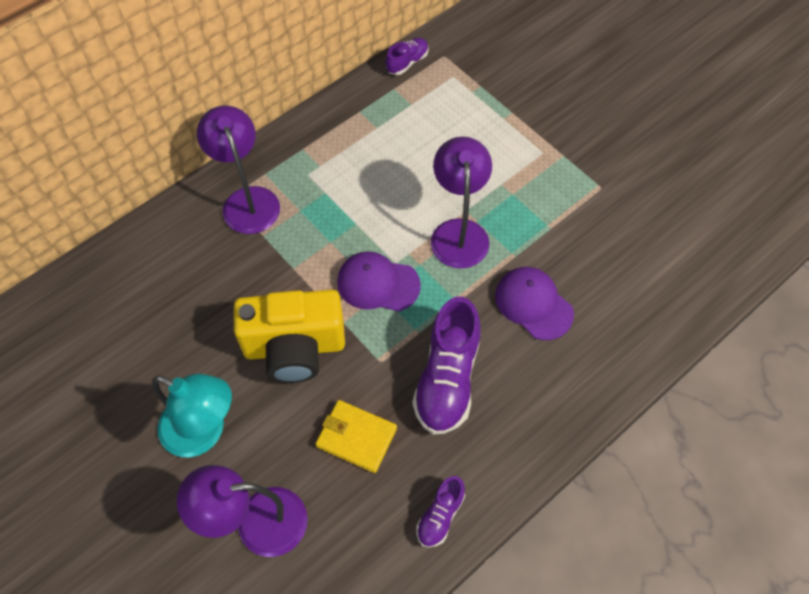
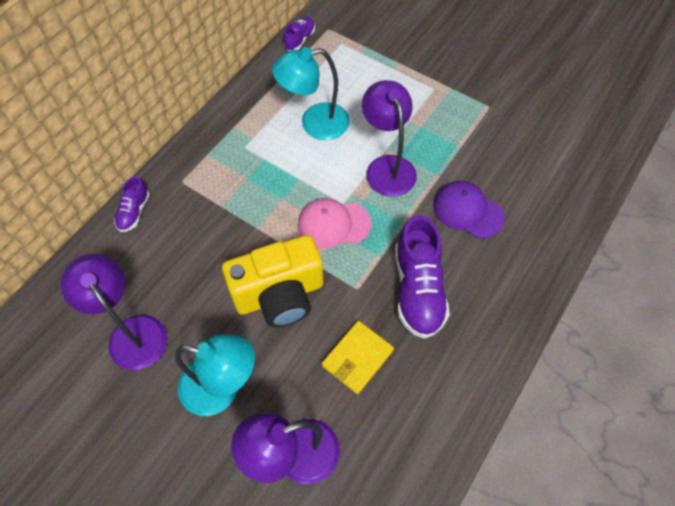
camera: 15 degrees left, 0 degrees up
(247, 200) = (198, 180): purple lamp -> purple lamp (132, 332)
(356, 437) = (357, 358): yellow wallet -> yellow wallet turned 60 degrees counterclockwise
(378, 283) = (333, 224): purple cap -> pink cap
(393, 164) = (314, 123): none -> turquoise lamp
(440, 516) = (450, 406): purple shoe -> purple shoe (134, 212)

